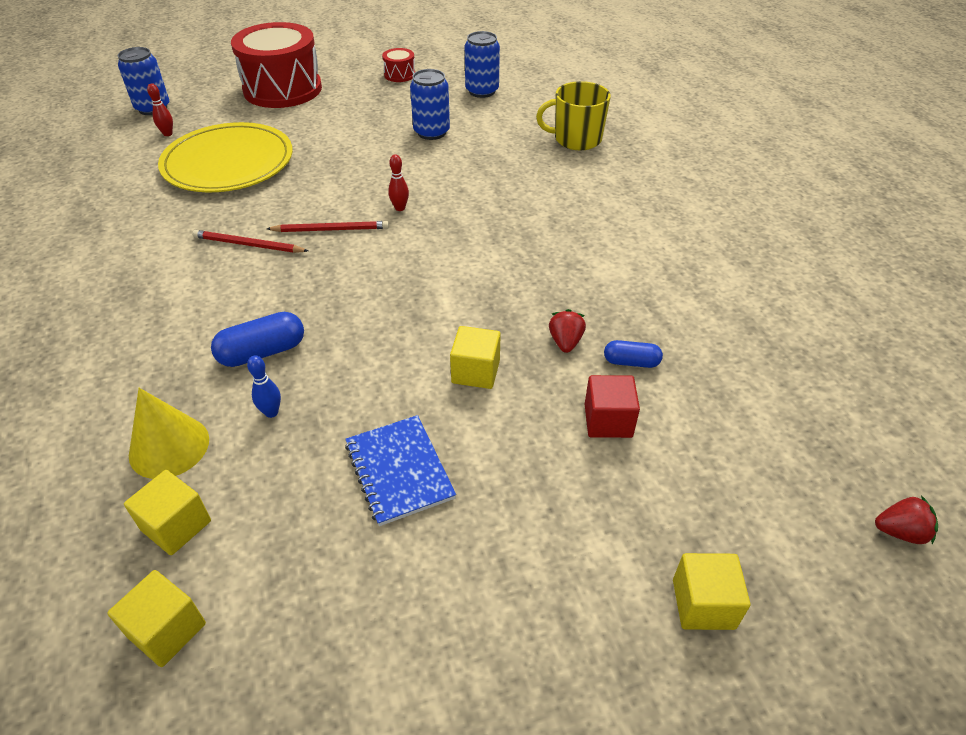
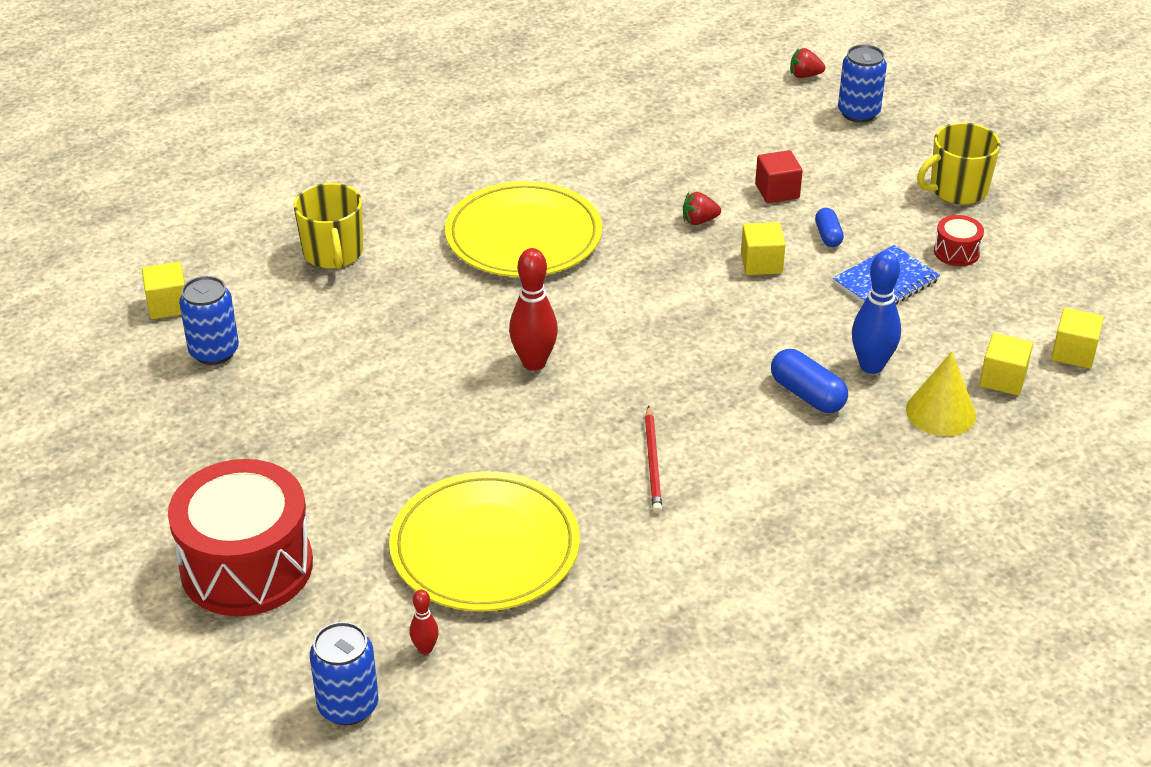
camera: 105 degrees left, 5 degrees down
(271, 412) = (871, 366): blue bowling pin -> blue bowling pin, size x1.96
(331, 229) = (597, 405): red pencil -> none
(399, 75) = (171, 446): red drum -> red drum (956, 252)
(400, 208) = (534, 363): red bowling pin -> red bowling pin, size x1.96
(431, 132) = (347, 375): blue can -> blue can (858, 113)
(571, 632) = (957, 190): none -> yellow mug
(572, 228) = (523, 236): none -> yellow plate
(631, 362) = (706, 185): blue capsule -> blue capsule (828, 236)
(703, 604) = (905, 144): yellow cube -> yellow cube (168, 305)
(900, 532) = (805, 75): red strawberry -> red strawberry turned 75 degrees counterclockwise

